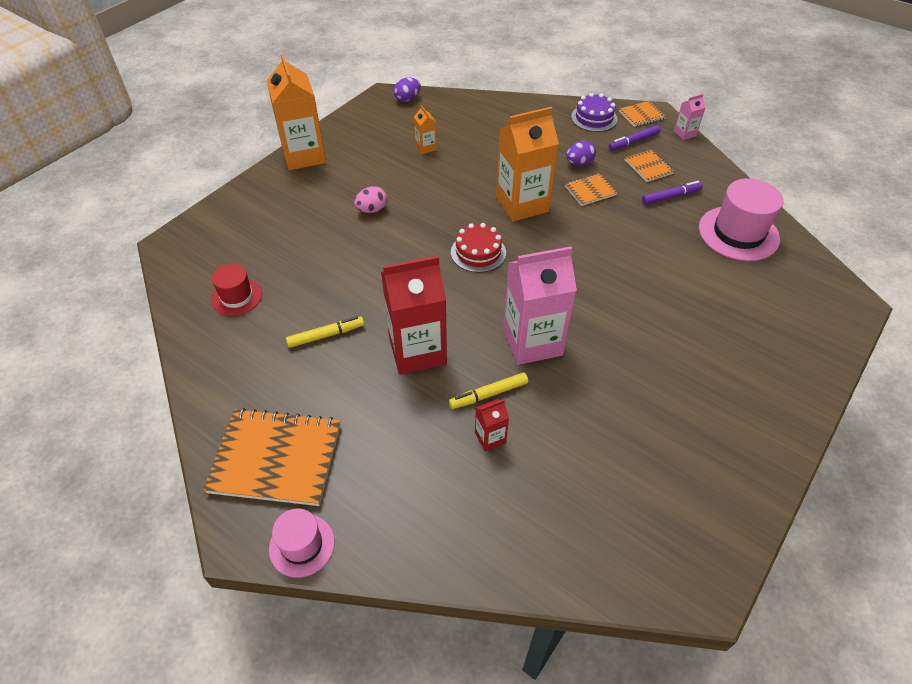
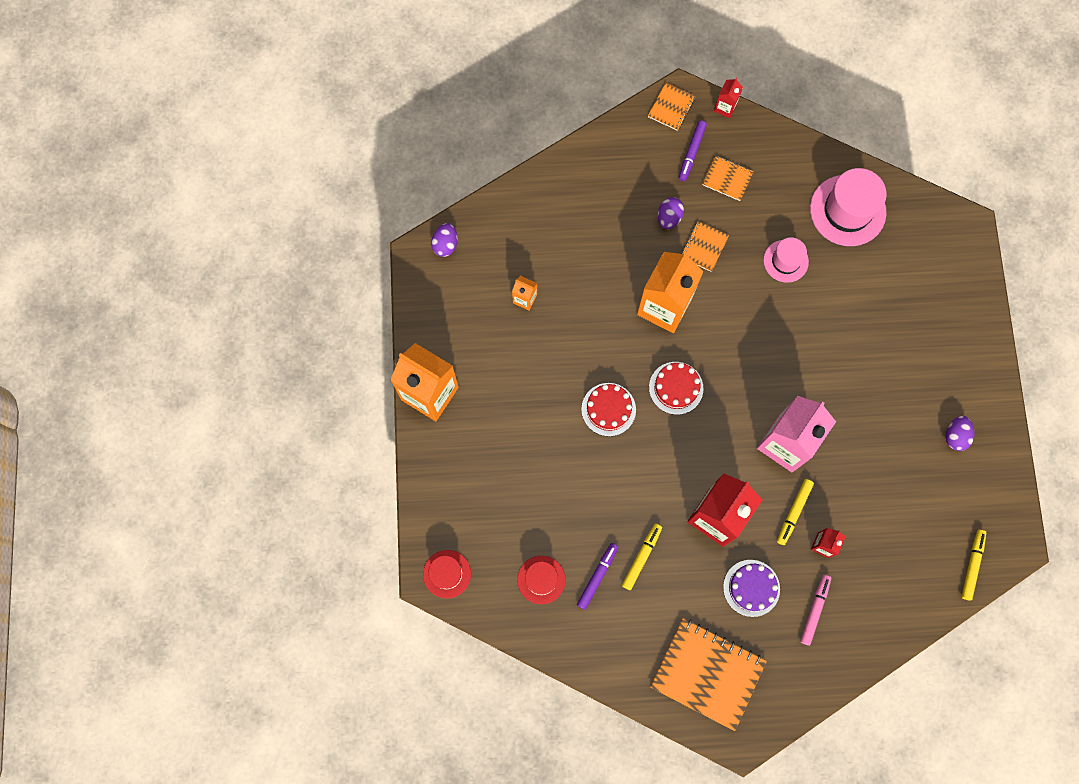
camera: 40 degrees left, 25 degrees up
(182, 249) = (447, 574): none -> red hat
(276, 458) = (707, 673): orange notebook -> orange notebook turned 60 degrees clockwise
(302, 545) = (780, 711): pink hat -> pink hat (785, 261)
(372, 210) = (552, 409): pink egg -> none
(412, 233) = (608, 409): none -> red cake
(427, 484) = (814, 610): none -> pink marker
(594, 118) = (634, 143): purple cake -> purple cake (751, 588)
(634, 571) = (972, 565): none -> yellow marker
(671, 196) = (770, 204): purple marker -> purple marker (597, 576)
(684, 133) = (725, 107): pink carton -> red carton
(712, 444) = (955, 436): none -> purple egg

